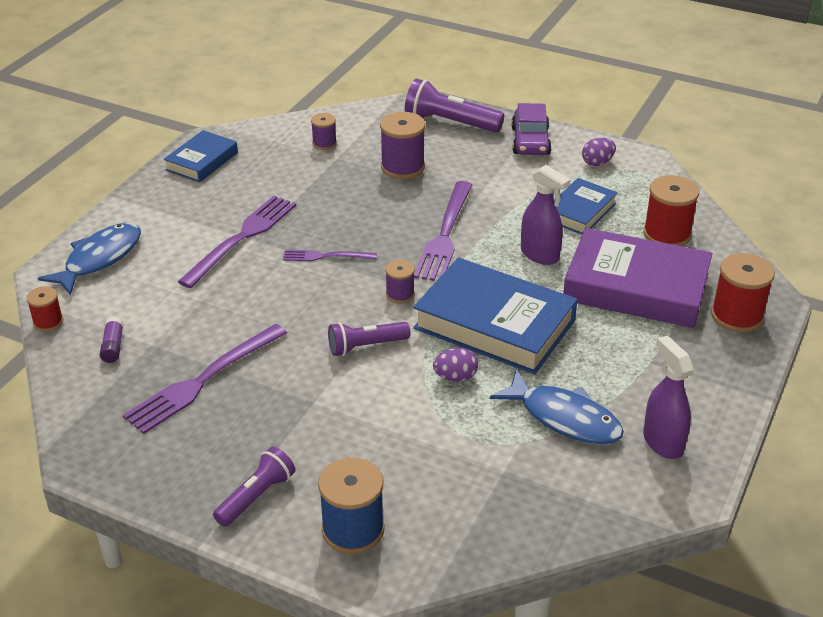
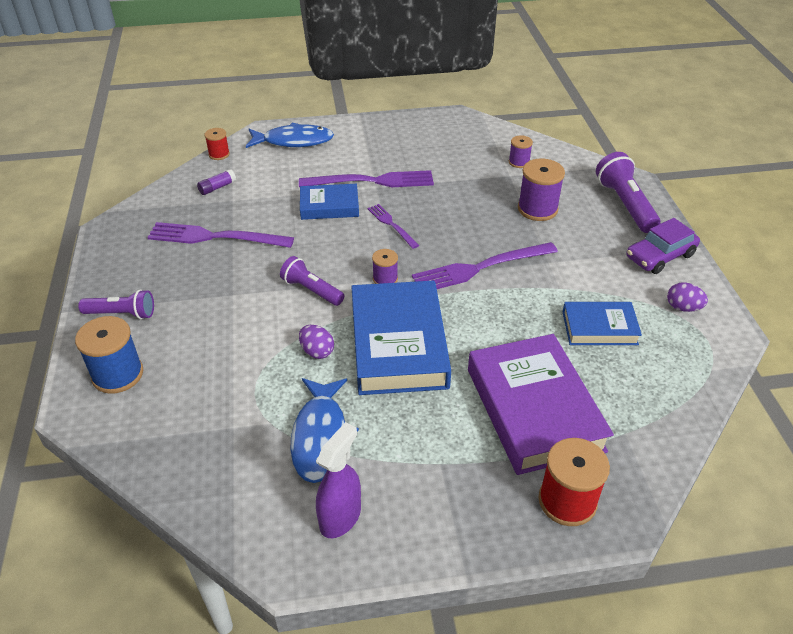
camera: 55 degrees right, 5 degrees up
(202, 161) = (434, 126): blue book -> blue book (329, 206)
(540, 255) = (513, 330): purple spray bottle -> none
(667, 234) = (634, 398): red spool -> none

